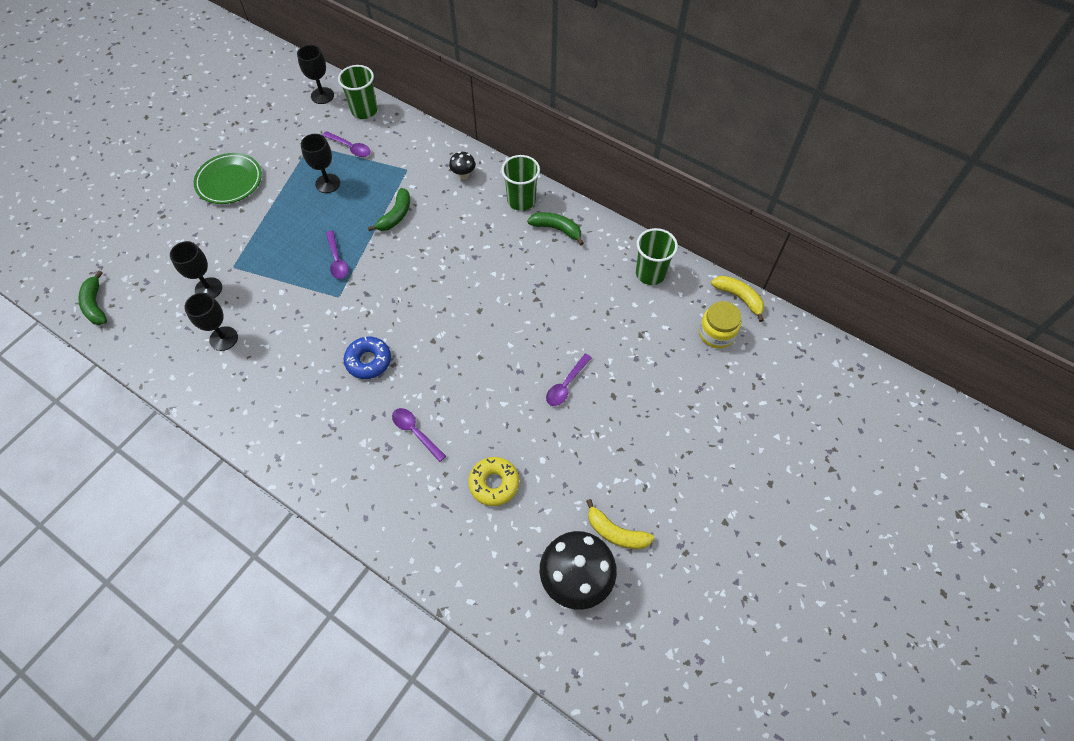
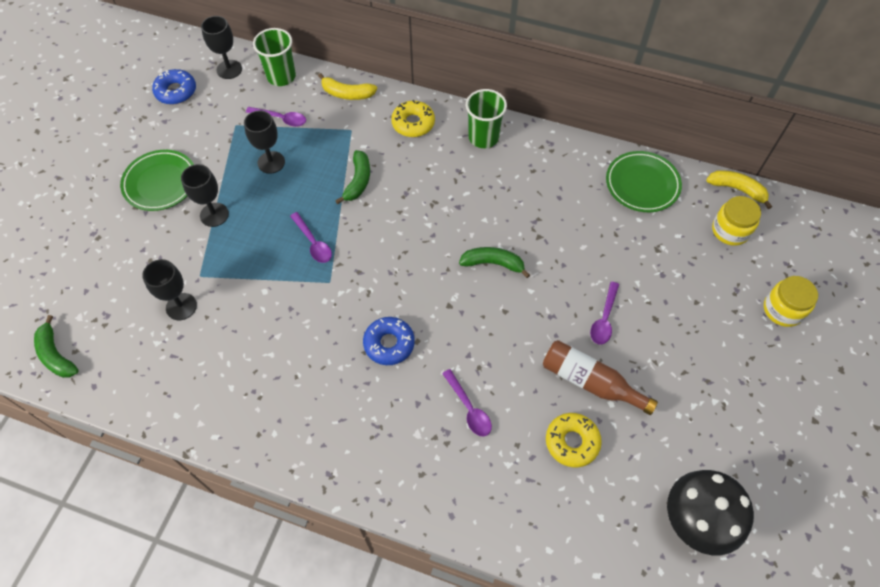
camera: 15 degrees left, 0 degrees up
(223, 338) = (219, 358): black goblet -> black goblet (214, 215)
(271, 106) = (176, 91): none -> blue donut
(415, 432) = (469, 408): purple spoon -> purple spoon turned 150 degrees counterclockwise
(463, 175) = (413, 123): black mushroom -> yellow donut
(531, 436) = (590, 382): none -> brown bottle
(557, 229) = (531, 159): green banana -> green banana (493, 263)
(616, 532) = (714, 460): yellow banana -> yellow banana (347, 94)
(650, 273) = (642, 184): green cup -> green plate
(736, 416) = (782, 309): none -> yellow jar

